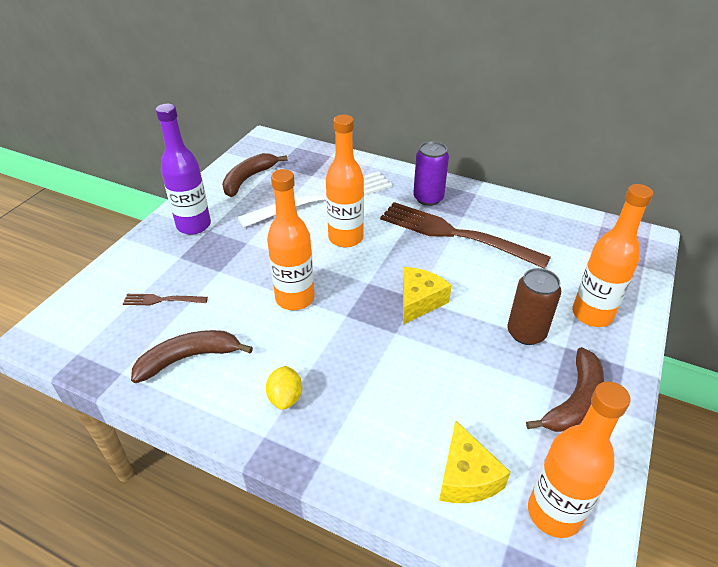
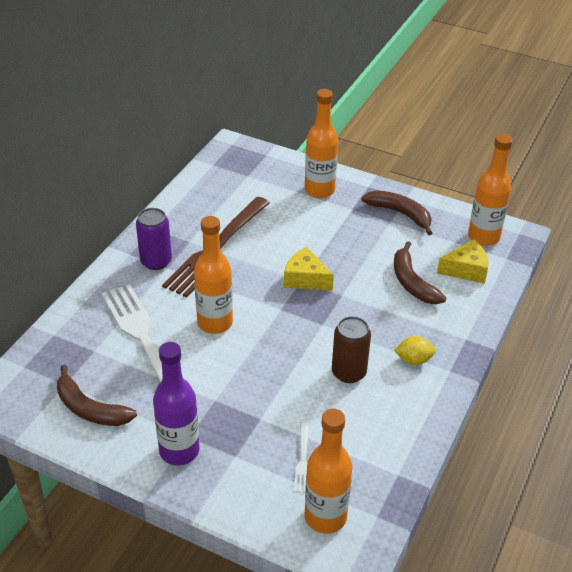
camera: 90 degrees left, 0 degrees up
(162, 300) = (303, 460): brown fork -> white fork
(189, 358) = (377, 427): brown banana -> brown banana (412, 282)
(295, 298) = (301, 358): orange bottle -> orange bottle (325, 517)
(526, 333) = (339, 225): brown can -> brown can (349, 372)

